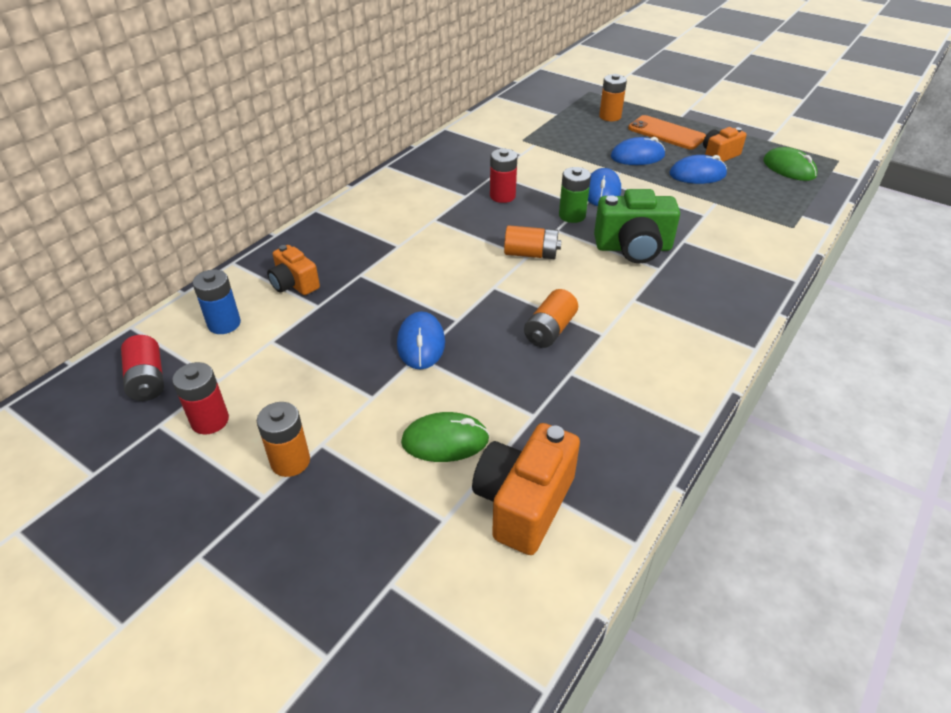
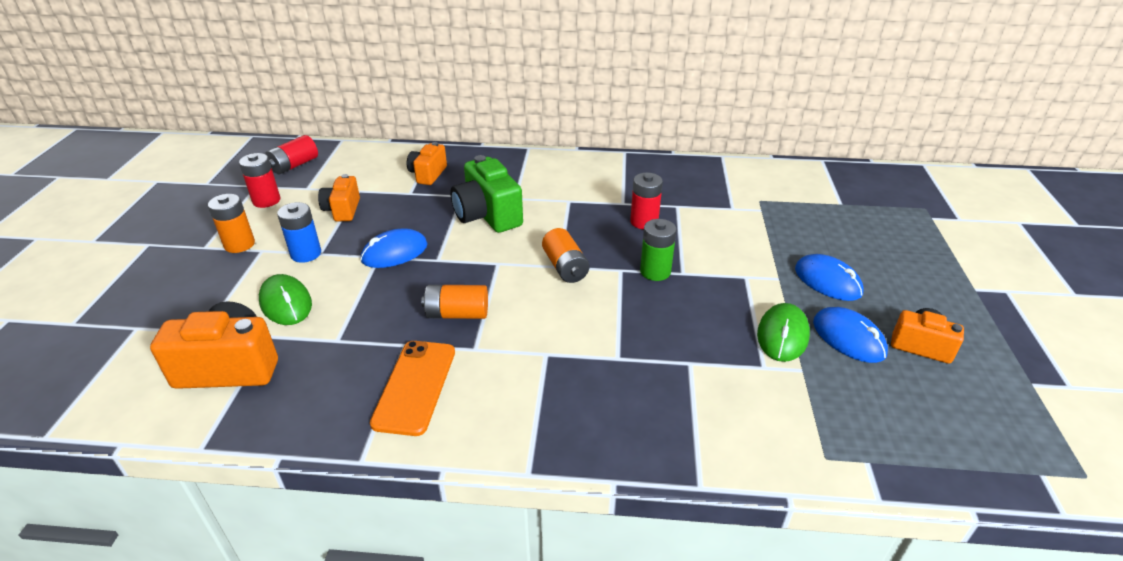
camera: 60 degrees right, 5 degrees down
(224, 324) = (365, 167): blue battery -> blue battery (306, 254)
(301, 361) = (342, 210): none -> orange camera
(602, 191) = (723, 277): blue mouse -> none
(610, 116) = (889, 238): orange battery -> none
(633, 248) = (637, 329): green camera -> green camera (487, 215)
(666, 133) = (913, 288): orange phone -> orange phone (415, 386)
(789, 168) = (980, 422): green mouse -> green mouse (782, 335)

